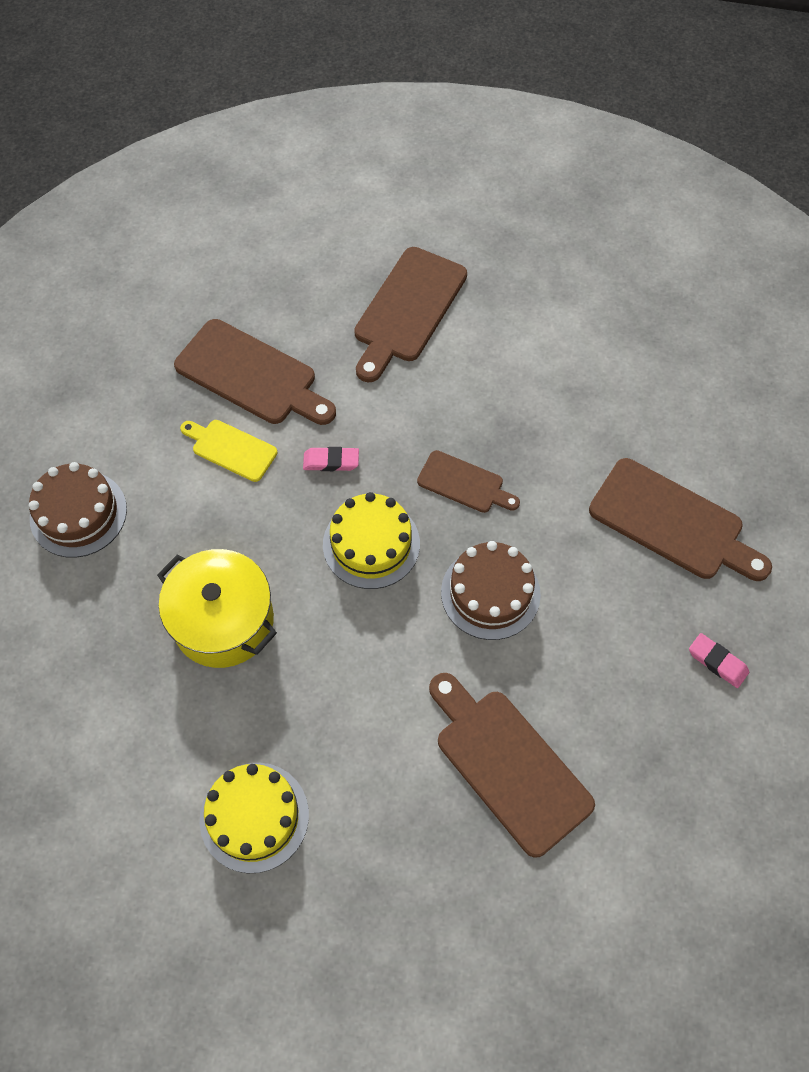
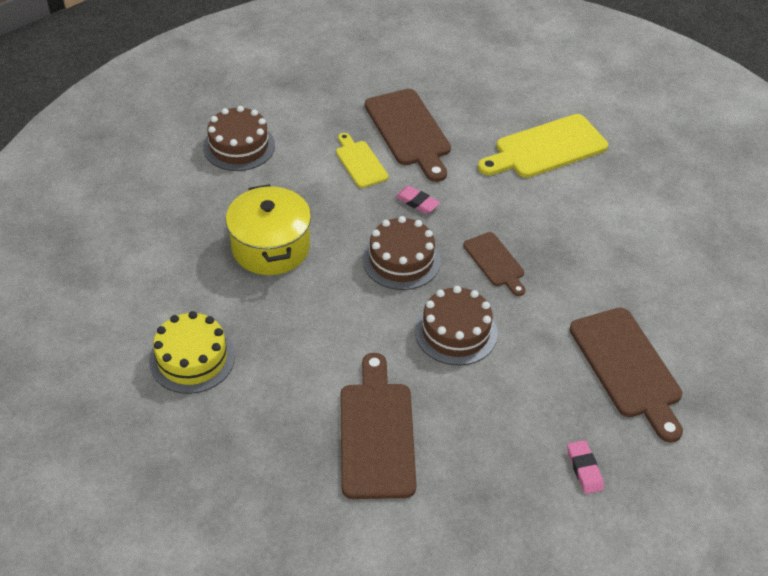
camera: 35 degrees right, 15 degrees down
(371, 544) = (401, 260): yellow cake -> brown cake
(407, 310) = (546, 148): brown cutting board -> yellow cutting board

